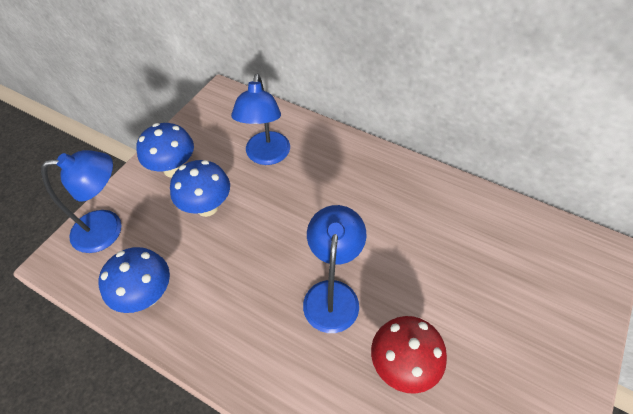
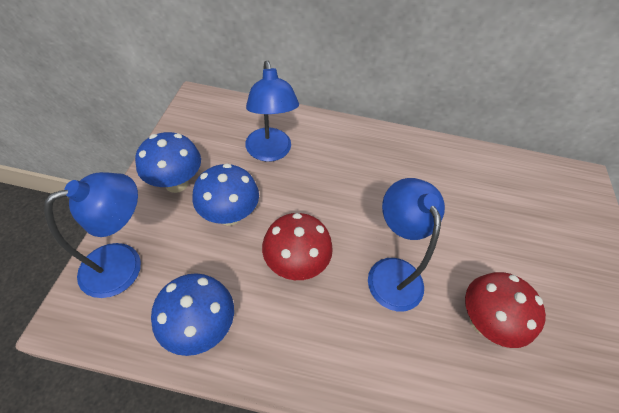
camera: 25 degrees left, 0 degrees up
(246, 264) = (295, 264): none -> red mushroom

